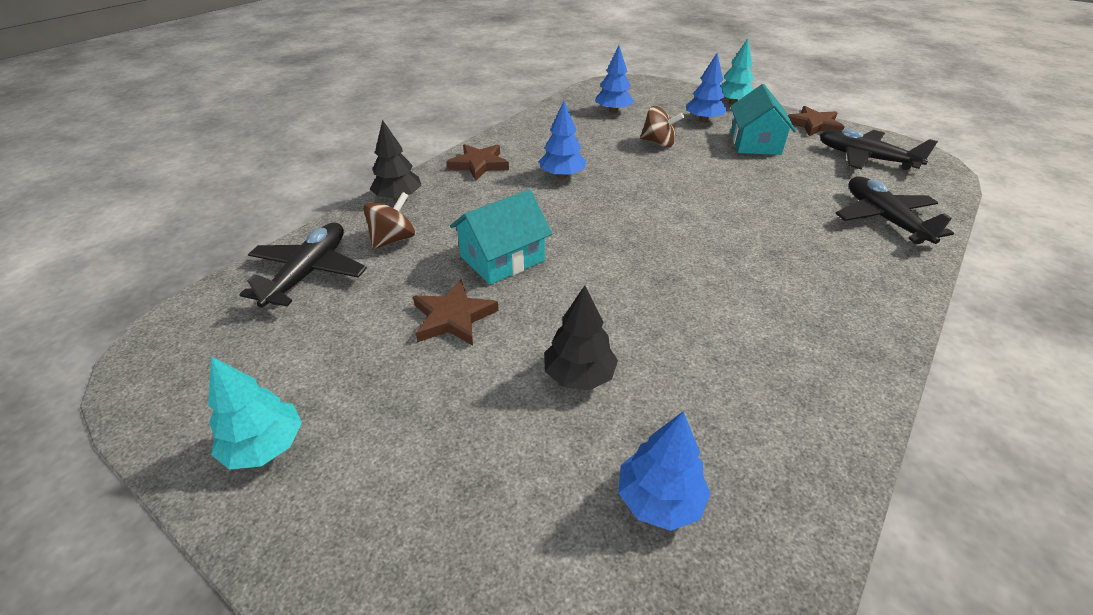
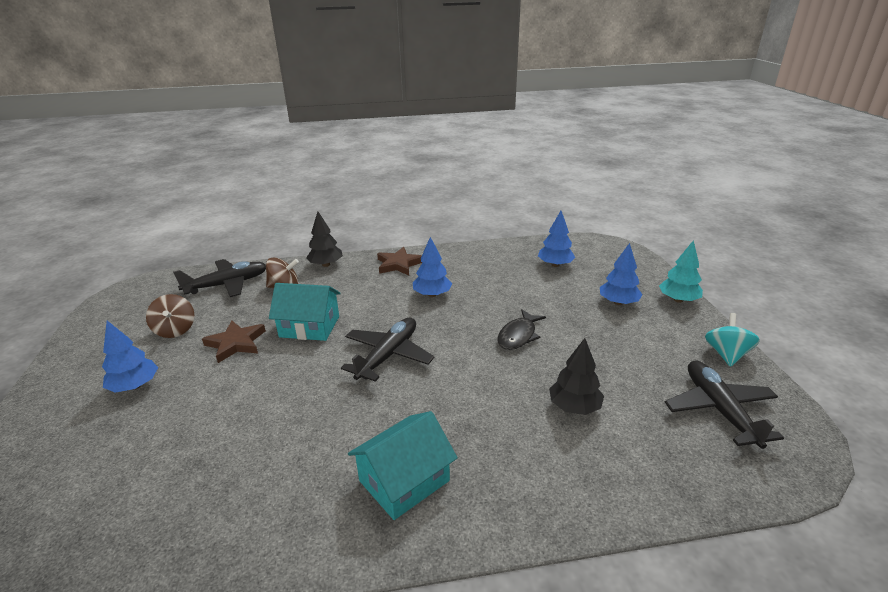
camera: 45 degrees right, 10 degrees down
(265, 446) = (94, 352): turquoise tree -> none
(579, 375) = (226, 412): black tree -> black tree (574, 407)
(658, 143) = (542, 303): brown spinning top -> brown spinning top (175, 330)
(659, 499) = (143, 497): blue tree -> blue tree (135, 386)
(686, 173) = (518, 336): none -> black fish
(755, 143) = (628, 341): turquoise house -> turquoise house (404, 480)
(813, 125) = (726, 354): brown star -> turquoise spinning top
(883, 219) = (618, 465): black plane -> black plane (388, 355)

